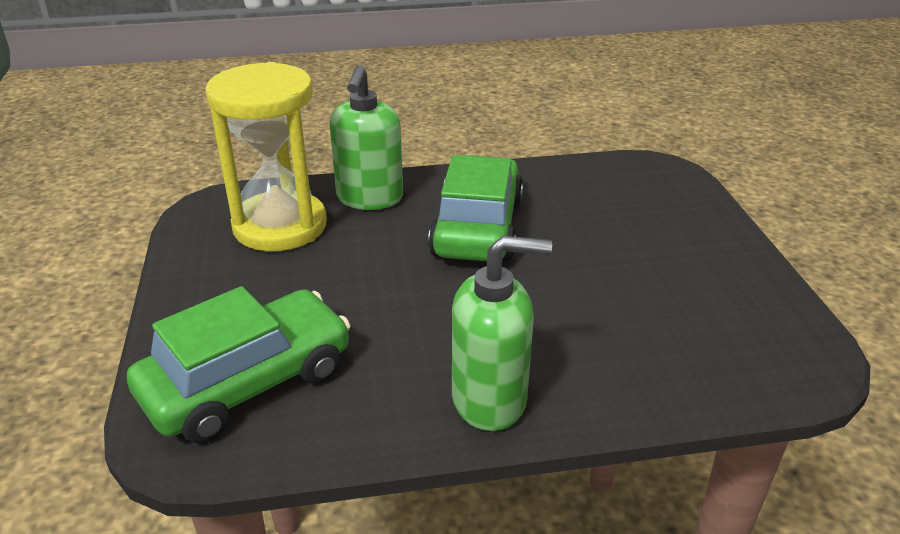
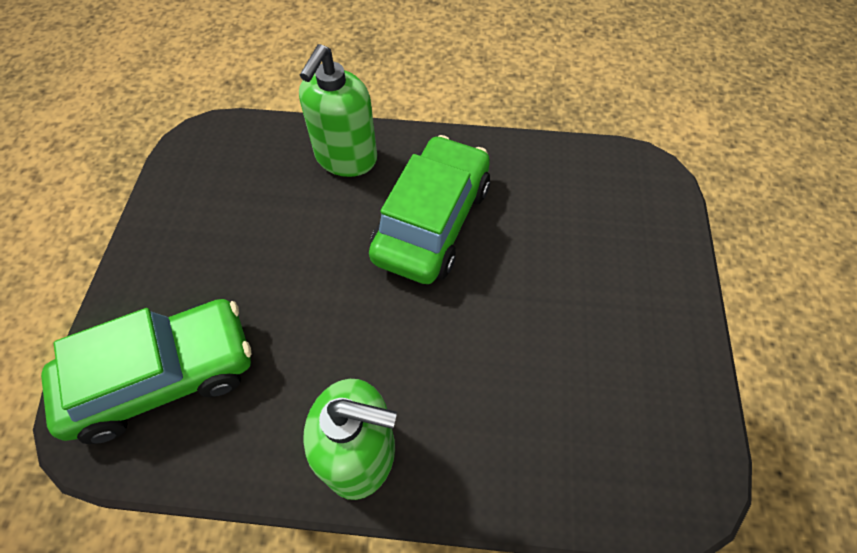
camera: 15 degrees right, 25 degrees up
(280, 226) = (253, 179): yellow hourglass -> none

